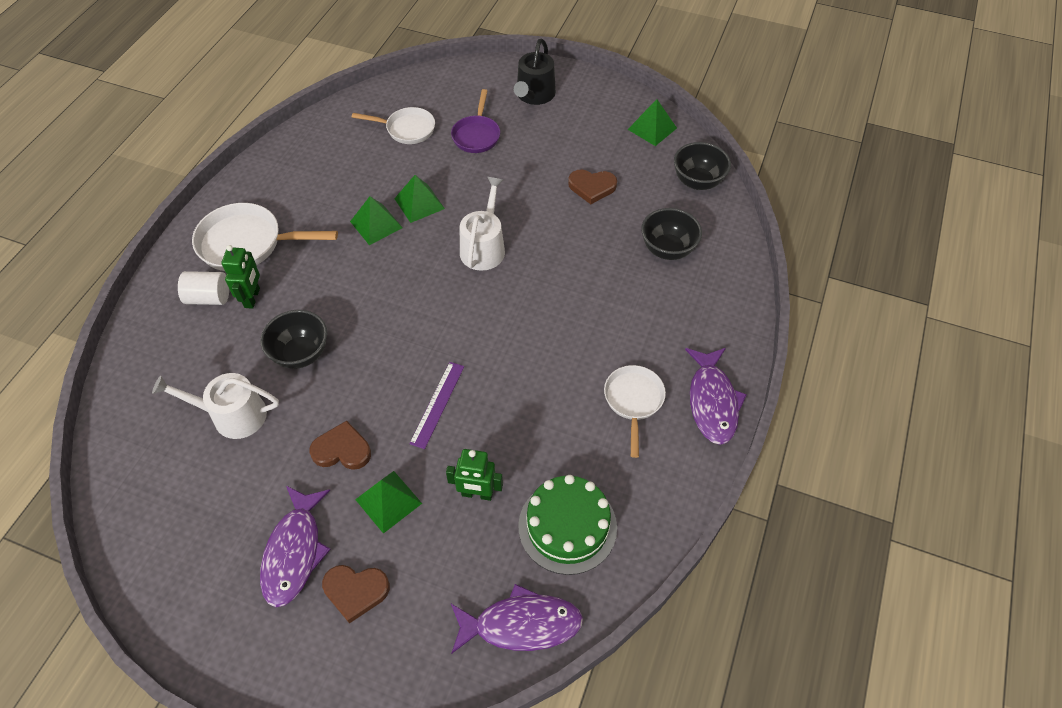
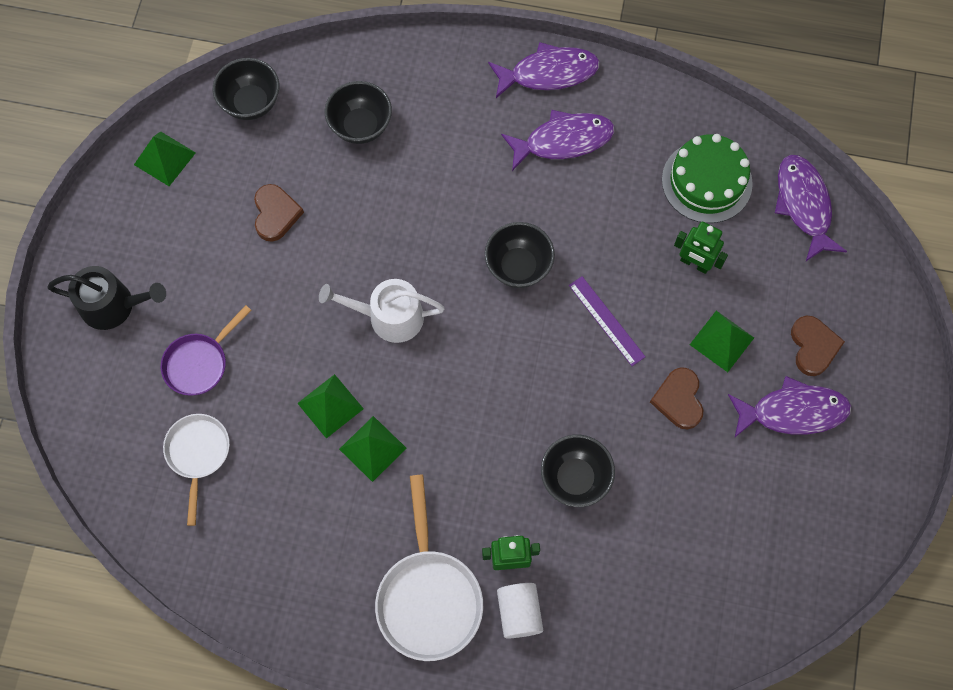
camera: 100 degrees left, 15 degrees up
(232, 415) = (666, 524): white watering can -> none
(437, 404) = (606, 321): purple ruler -> purple ruler turned 45 degrees clockwise
(476, 135) = (200, 363): purple pan -> purple pan turned 135 degrees clockwise
(477, 494) = (694, 263): green robot -> green robot turned 120 degrees clockwise
(508, 344) = (518, 266): none -> black bowl
(633, 401) = (563, 141): white pan -> purple fish

